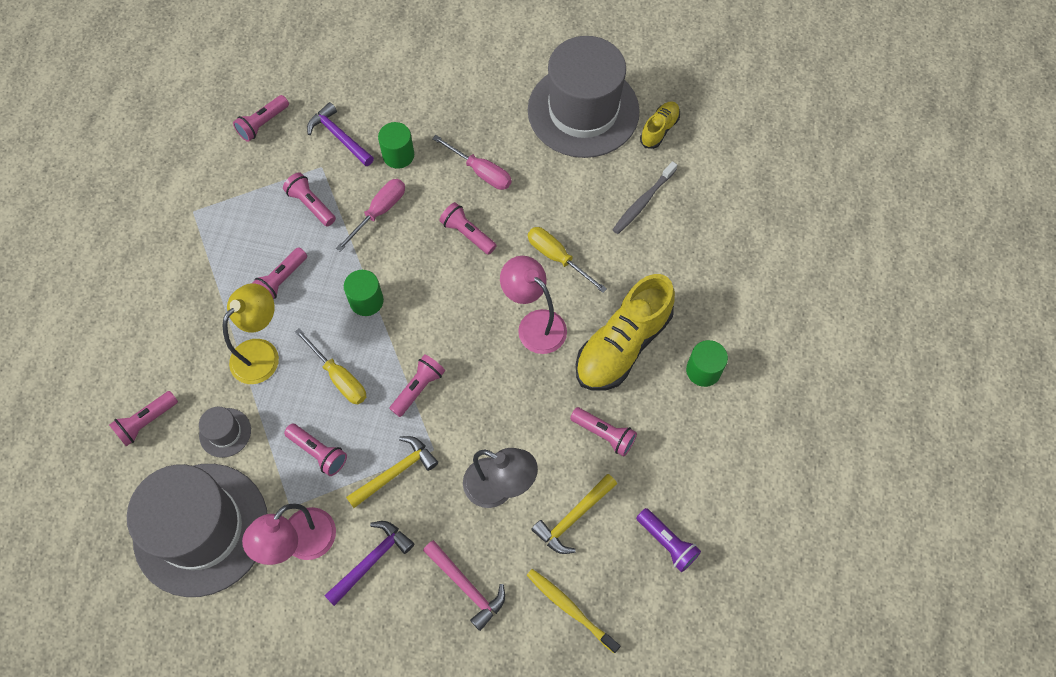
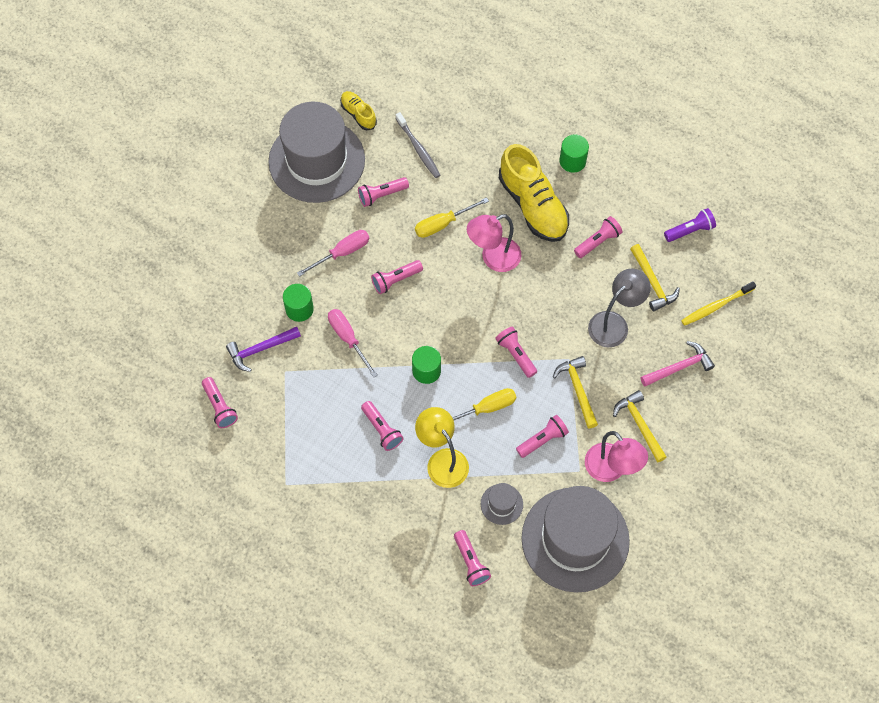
camera: 70 degrees left, 0 degrees up
(311, 205) = (319, 389): pink flashlight -> pink flashlight (381, 195)
(371, 560) = (639, 425): purple hammer -> yellow hammer

